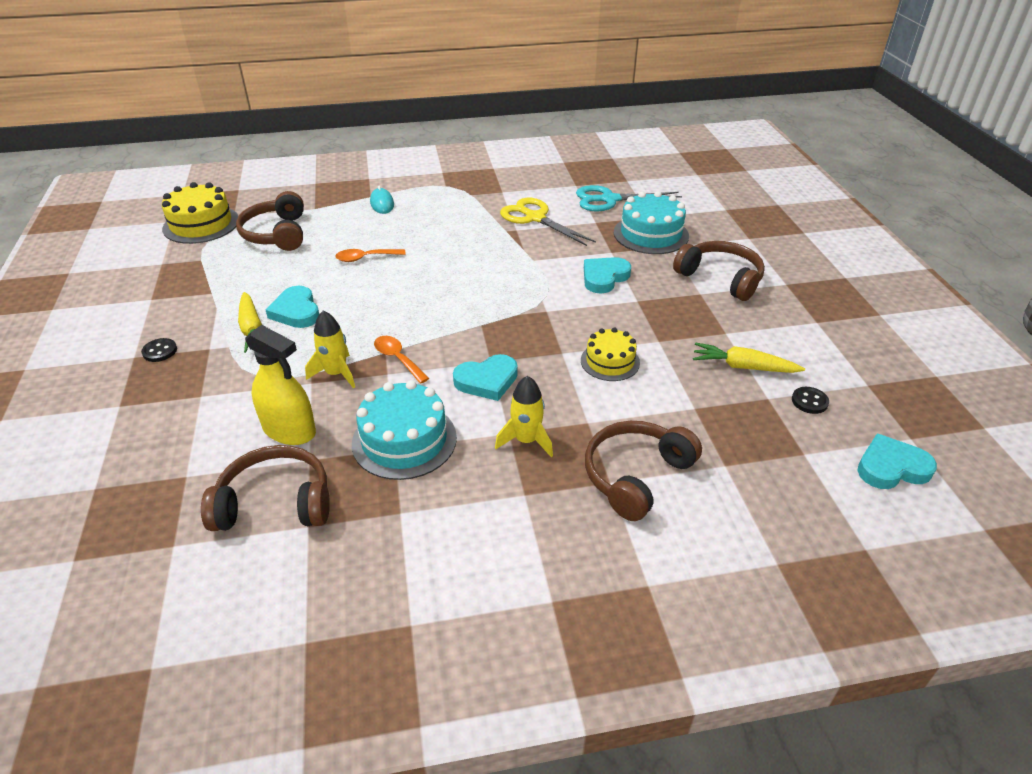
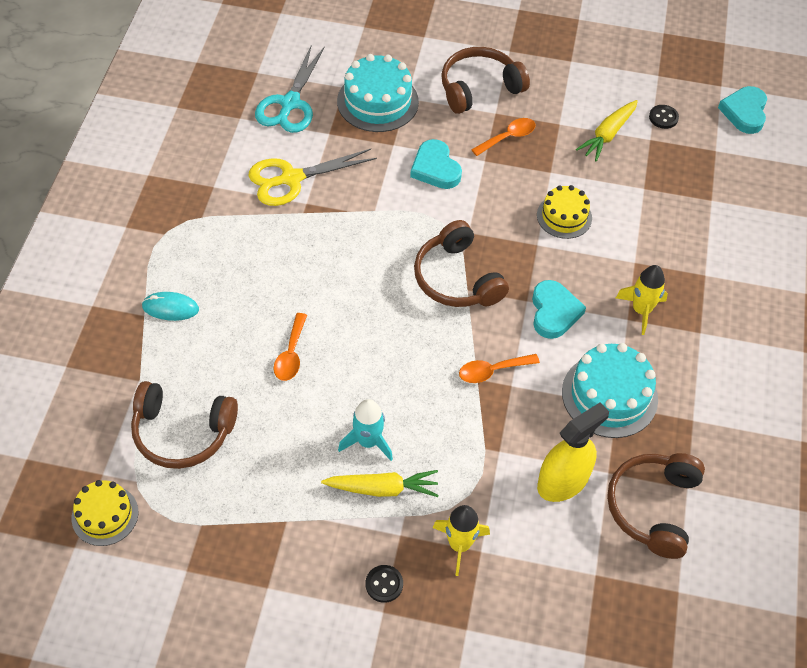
camera: 70 degrees left, 15 degrees up
(201, 224) = (105, 515): yellow cake -> yellow cake, size x0.64
(296, 311) = (368, 442): turquoise heart -> turquoise rocket
(336, 374) = (494, 427): yellow rocket -> yellow rocket (459, 545)
(635, 475) = (704, 256): brown headphones -> brown headphones (456, 279)
(677, 307) = (508, 137): none -> orange spoon

